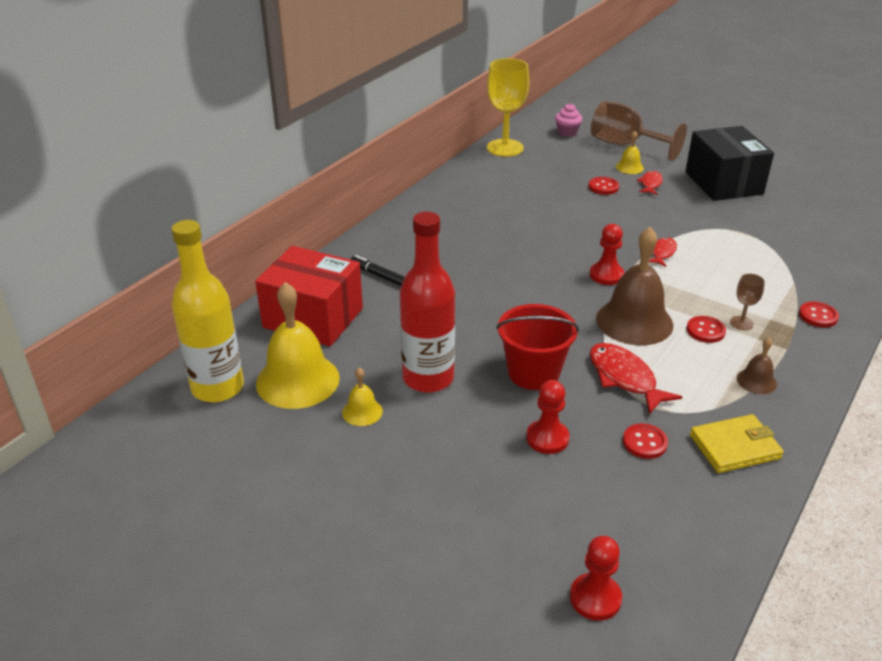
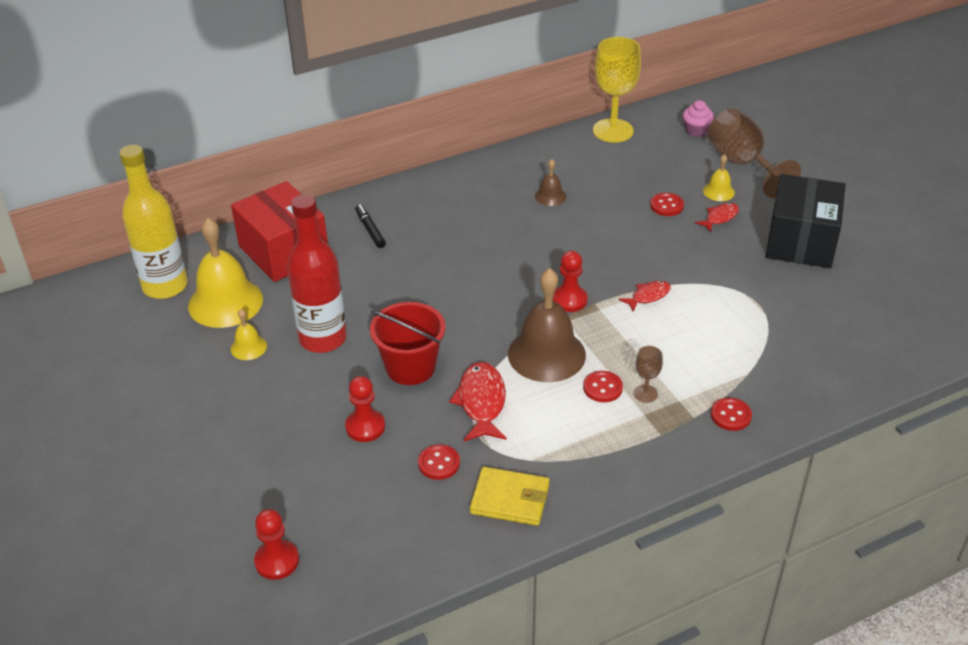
camera: 30 degrees right, 5 degrees up
(756, 381) = (596, 452): brown bell -> brown bell (550, 196)

